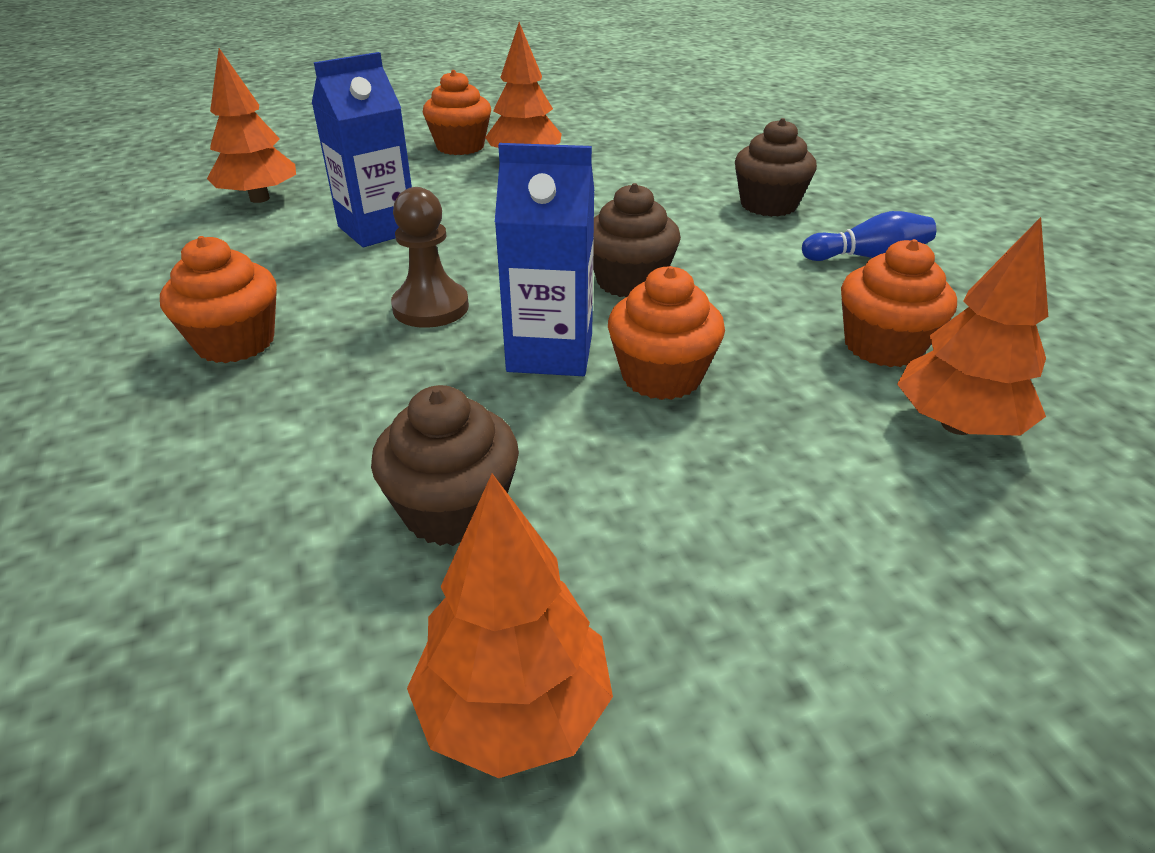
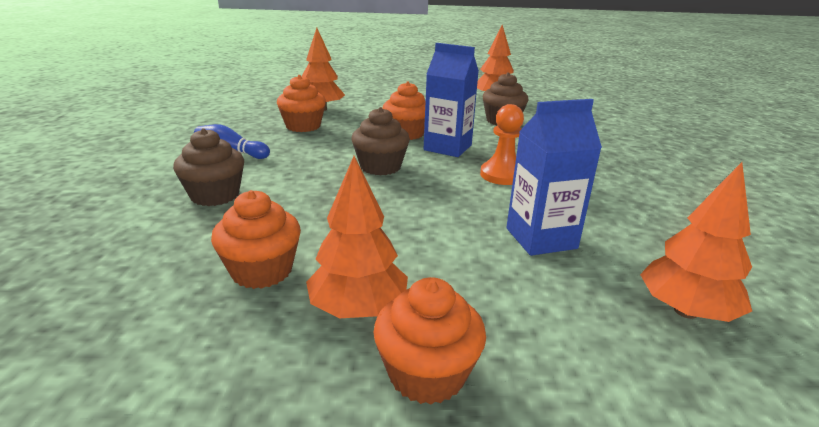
camera: 160 degrees left, 10 degrees down
(235, 342) = (611, 178): orange cupcake -> orange cupcake (262, 271)
(431, 307) = (502, 175): brown pawn -> orange pawn

